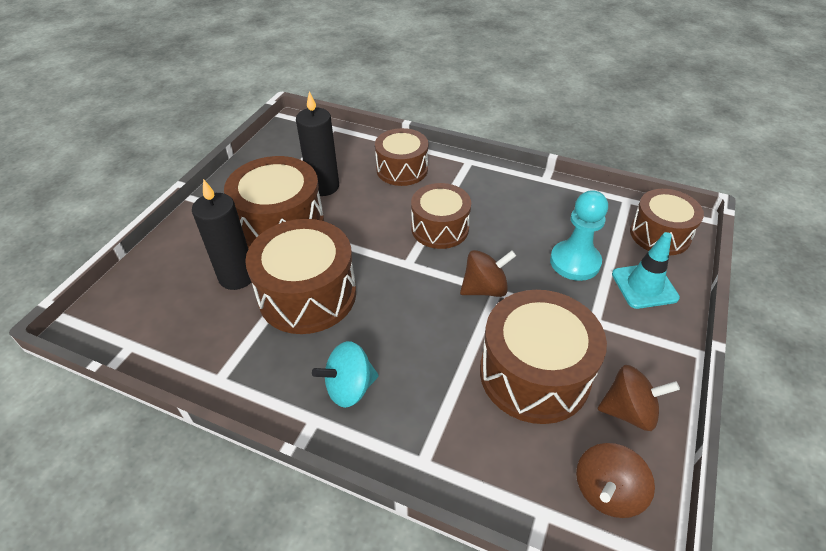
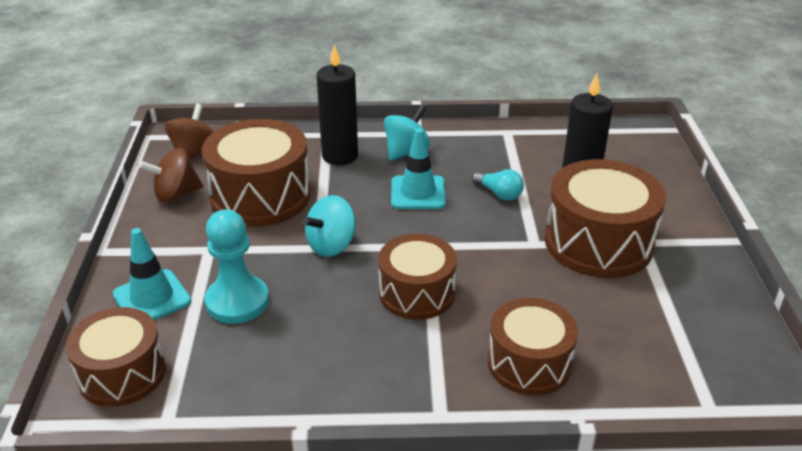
camera: 155 degrees right, 10 degrees down
(307, 295) = (499, 194): brown drum -> turquoise light bulb
(323, 186) = (605, 301): black candle -> black candle (340, 156)
(377, 322) = (418, 193): none -> turquoise traffic cone
(485, 289) = (331, 245): brown spinning top -> turquoise spinning top

